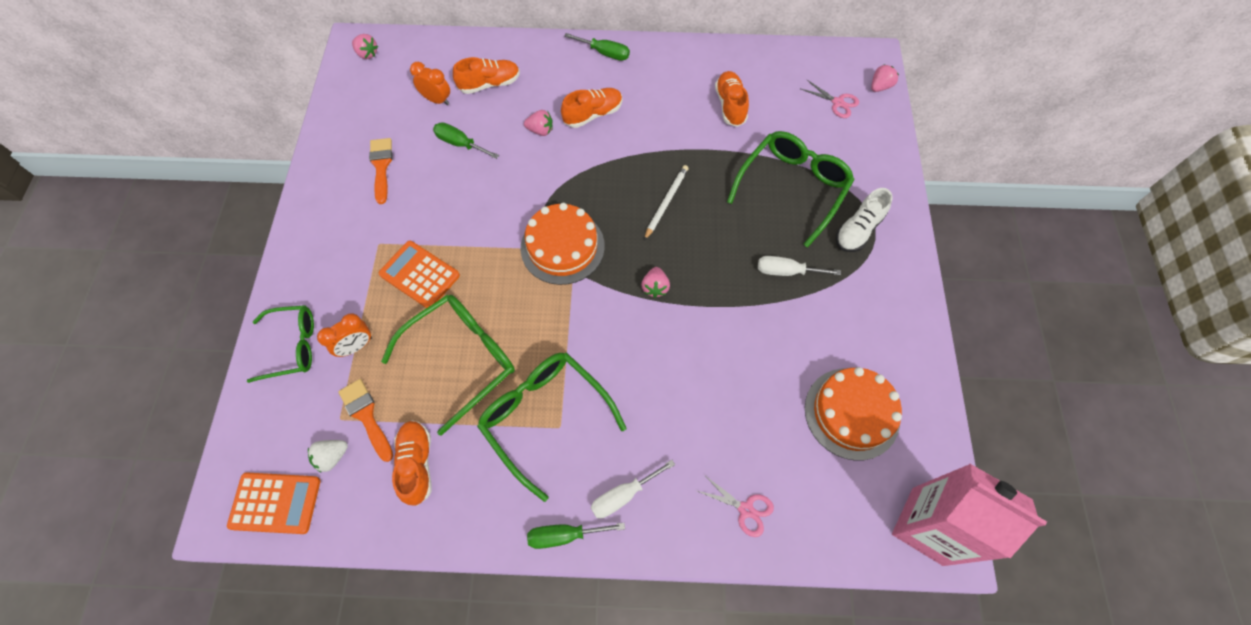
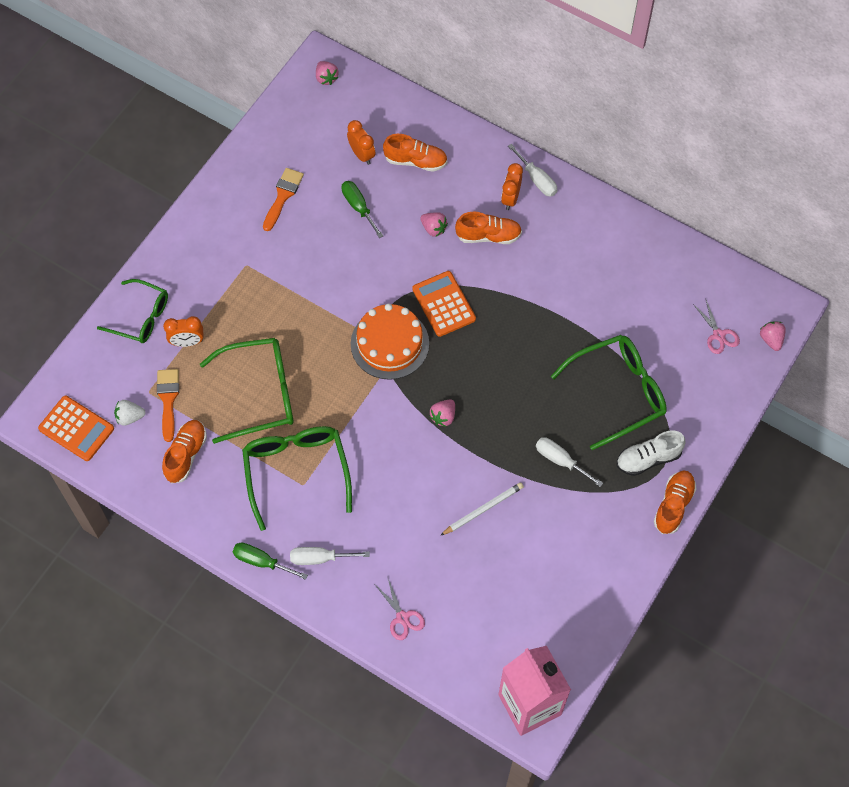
camera: 30 degrees right, 0 degrees up
(420, 275) = (264, 308): orange calculator -> orange calculator (444, 304)
(592, 77) = (510, 198): none -> orange clock
(605, 53) = (537, 179): green screwdriver -> white screwdriver
(666, 202) = (500, 349): white pencil -> white pencil (483, 509)
(730, 105) = (617, 288): orange shoe -> orange shoe (673, 505)
(851, 413) = (532, 596): orange cake -> none
(880, 86) = (771, 339): pink strawberry -> pink strawberry turned 90 degrees counterclockwise

